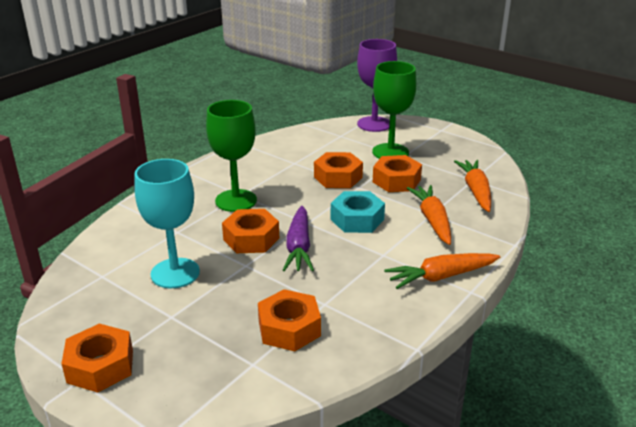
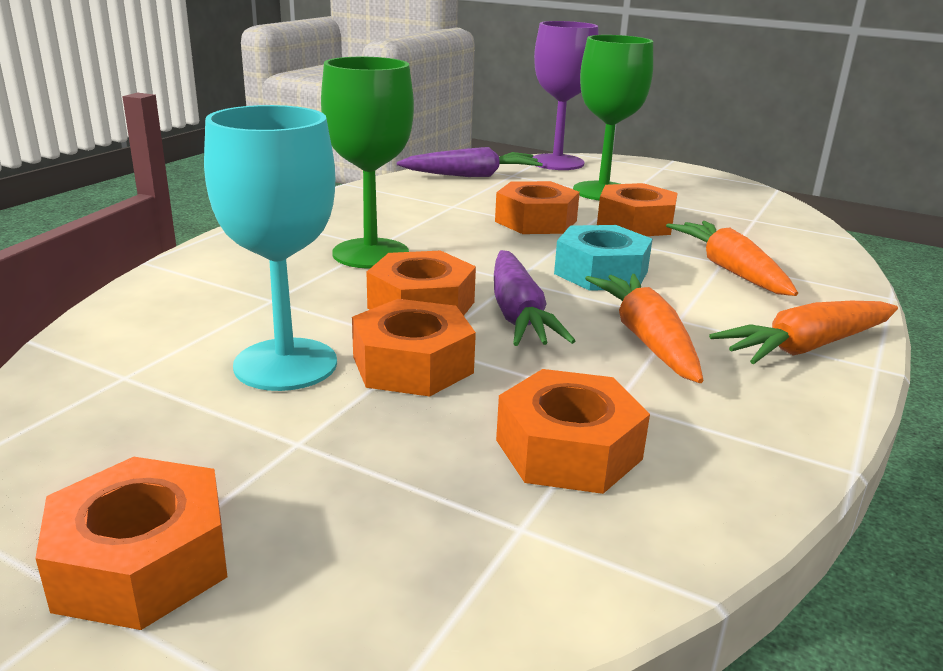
camera: 10 degrees left, 5 degrees down
(234, 277) = (412, 365): none -> orange nut
(315, 136) = (472, 175): none -> purple carrot
(475, 191) = (770, 233): orange carrot -> orange carrot (646, 339)

